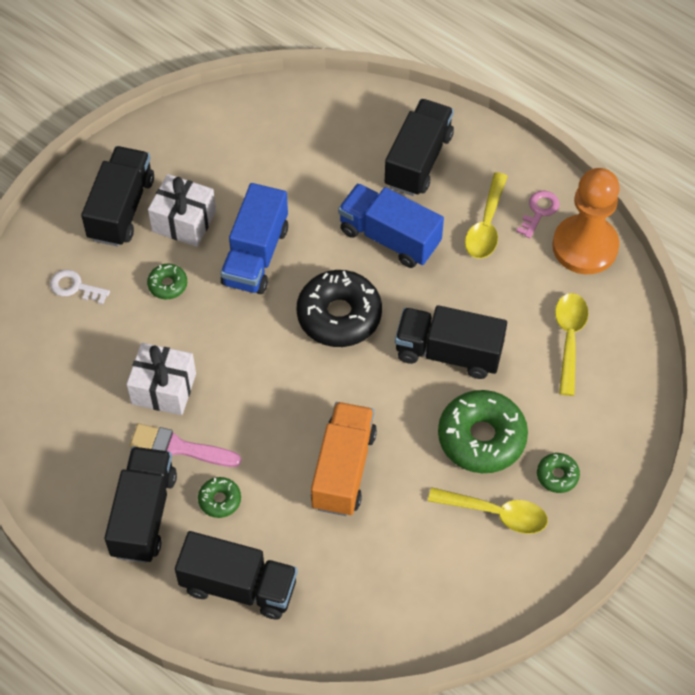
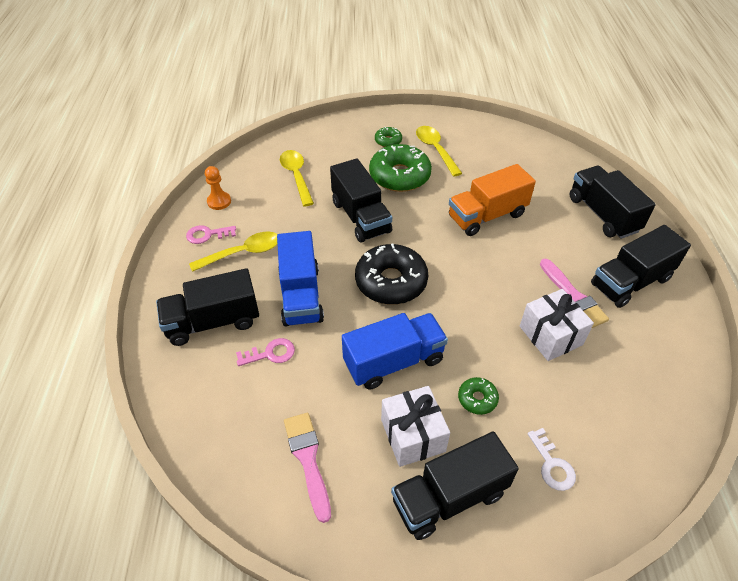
camera: 130 degrees left, 10 degrees down
(220, 500) = (574, 254): green donut -> none
(231, 149) = (308, 460): none -> pink brush
(346, 180) = (270, 353): none -> pink key
(569, 338) = (296, 176): yellow spoon -> yellow spoon turned 105 degrees clockwise
(585, 246) = (219, 201): orange pawn -> orange pawn, size x0.46

